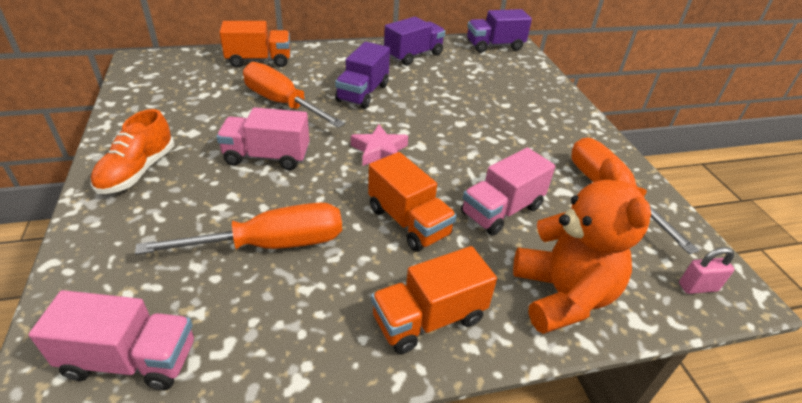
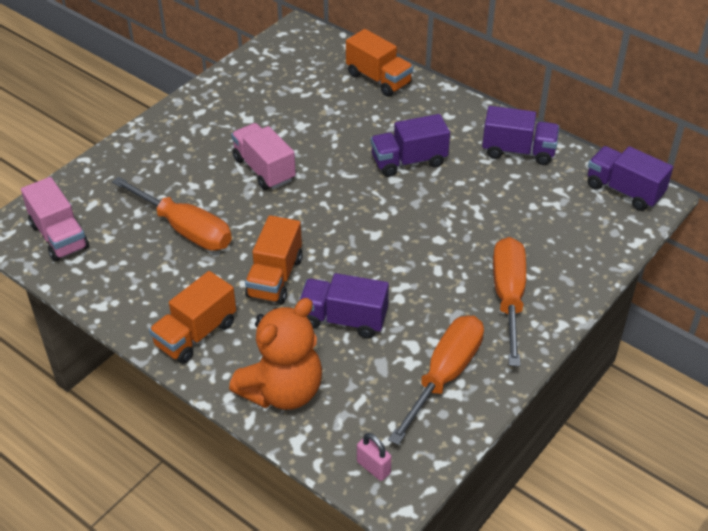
camera: 55 degrees right, 5 degrees up
(138, 171) = (184, 128): orange shoe -> none
(282, 103) = (336, 132): orange screwdriver -> orange screwdriver (508, 298)
(379, 151) = (339, 217): pink star -> none
(429, 319) = (196, 334): orange truck -> orange truck turned 75 degrees counterclockwise
(501, 210) = (343, 319): pink truck -> purple truck

